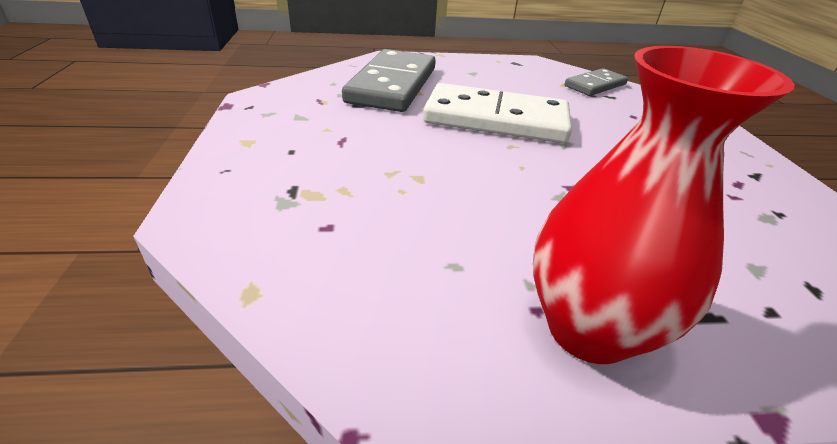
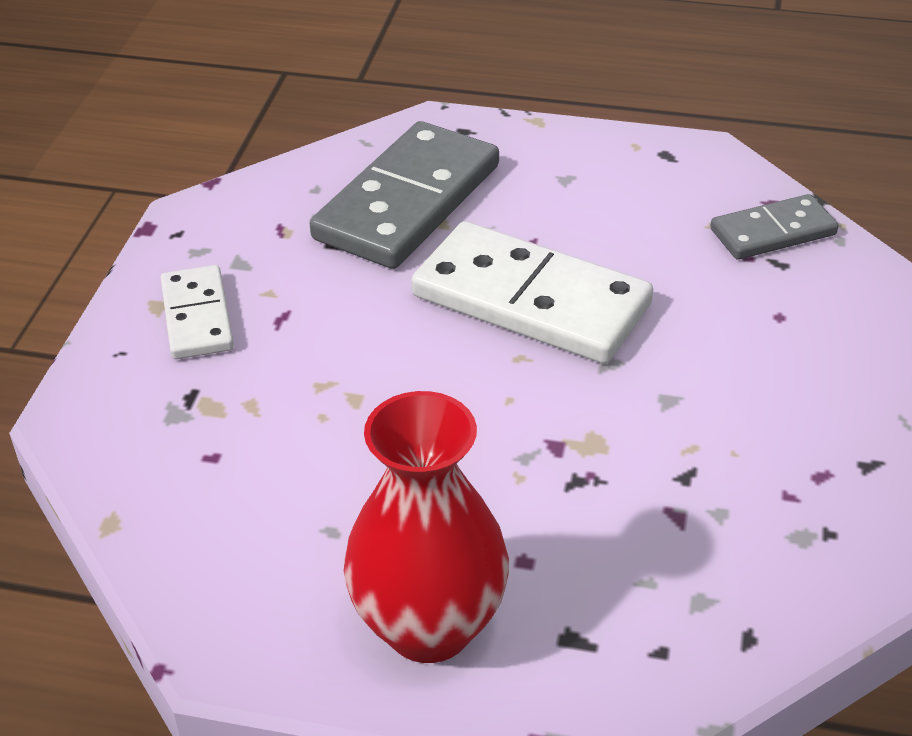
camera: 20 degrees right, 5 degrees up
(280, 144) = (197, 316): none -> white domino

